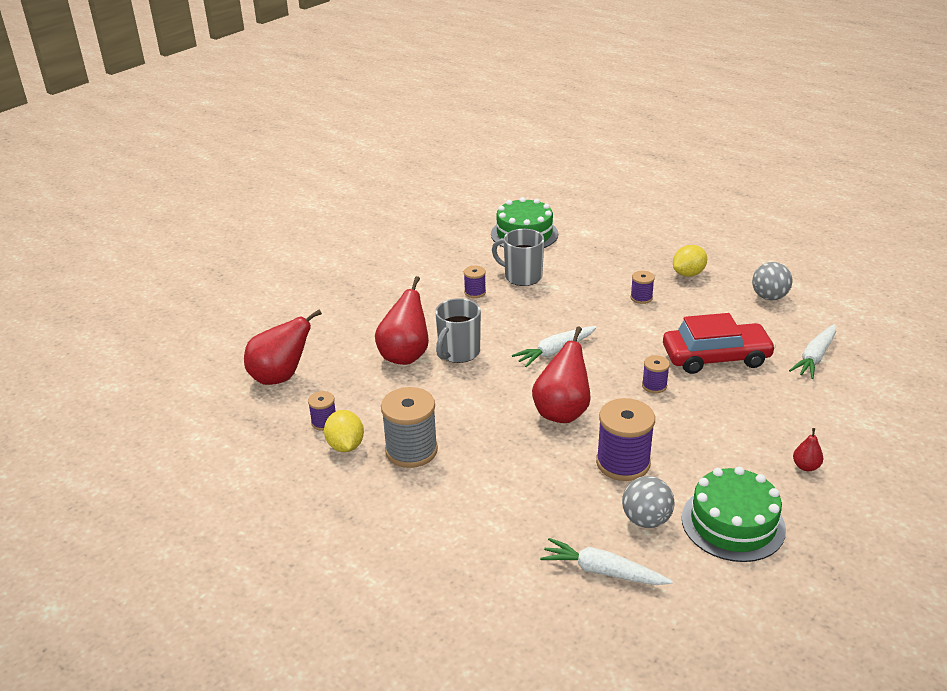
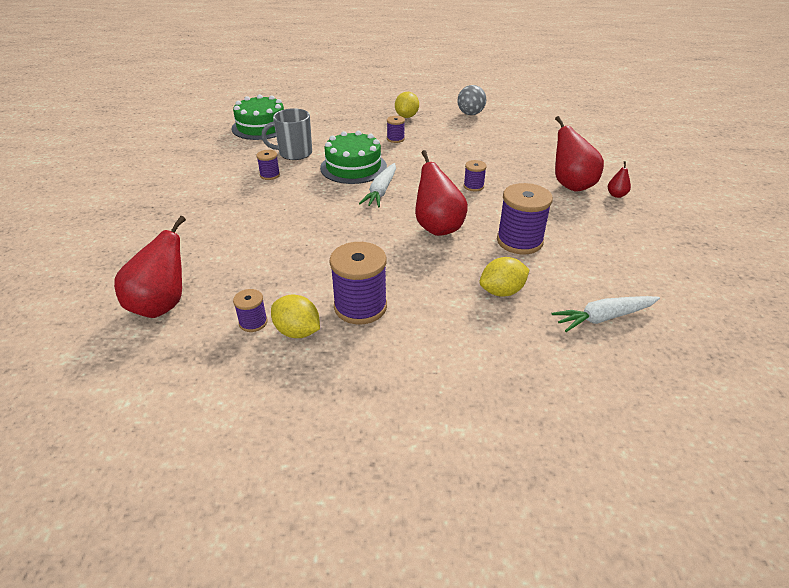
camera: 40 degrees left, 5 degrees up
(405, 355) = (265, 239): red pear -> red pear (571, 185)
(411, 450) = (360, 307): grey spool -> purple spool
(458, 353) = (308, 220): grey mug -> none
(541, 499) = (502, 291): none -> yellow lemon
(646, 520) = (581, 269): grey ball -> none
(716, 357) = (486, 156): red car -> none
(733, 523) = (628, 245): green cake -> green cake (353, 167)
(814, 357) = (538, 136): white carrot -> none

